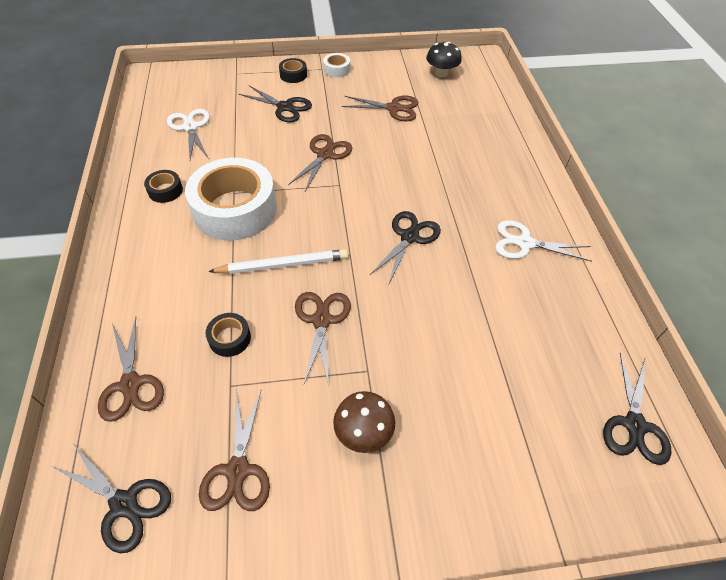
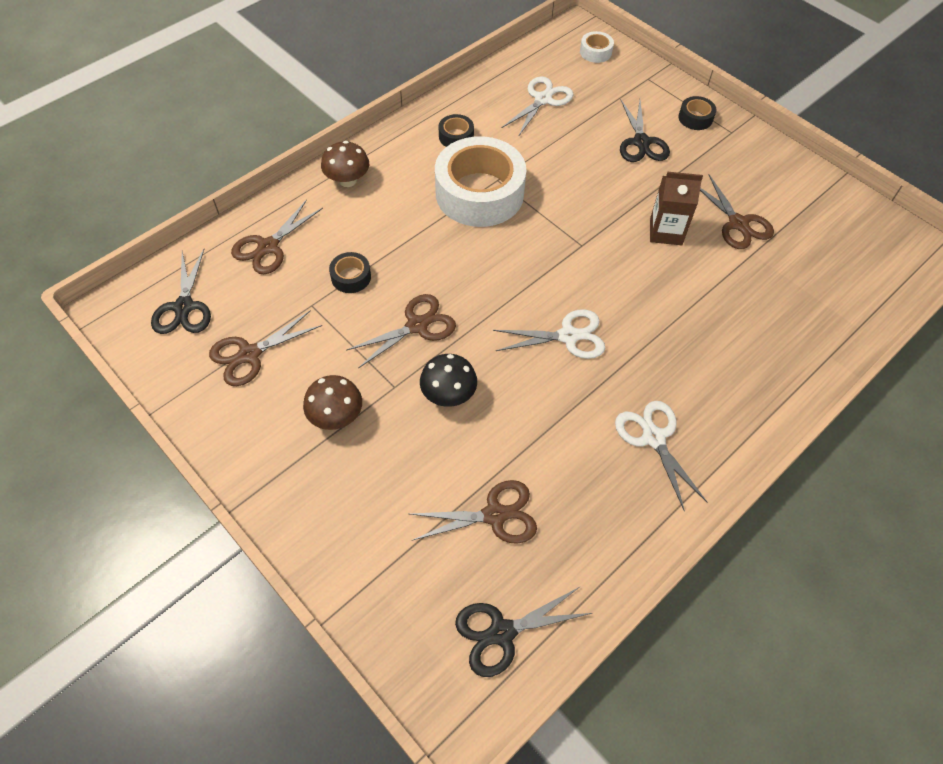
camera: 55 degrees right, 5 degrees up
(125, 282) = (347, 180): none -> brown mushroom
(283, 265) = (450, 264): white pencil -> none
(325, 155) = (609, 211): brown scissors -> brown scissors (494, 515)
(336, 69) = (745, 144): white tape -> white tape (595, 52)
(368, 140) = (666, 232): none -> brown carton
(409, 237) = (568, 336): black scissors -> white scissors
(441, 73) = (849, 231): black mushroom -> black mushroom (448, 394)

